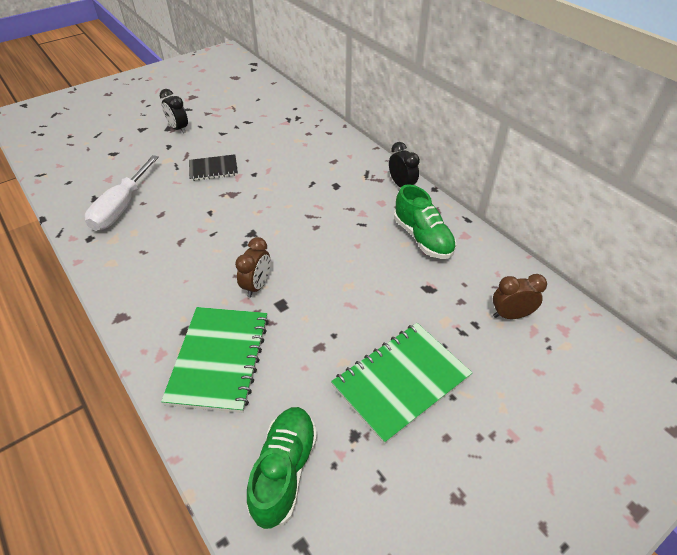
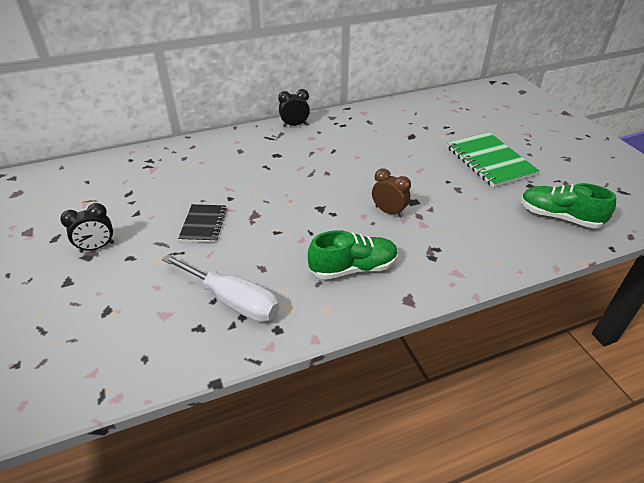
camera: 75 degrees left, 5 degrees down
(219, 359) = (465, 239): green notebook -> none
(422, 238) = (360, 128): green shoe -> green shoe (353, 268)
(510, 315) = (441, 114): brown clock -> none

